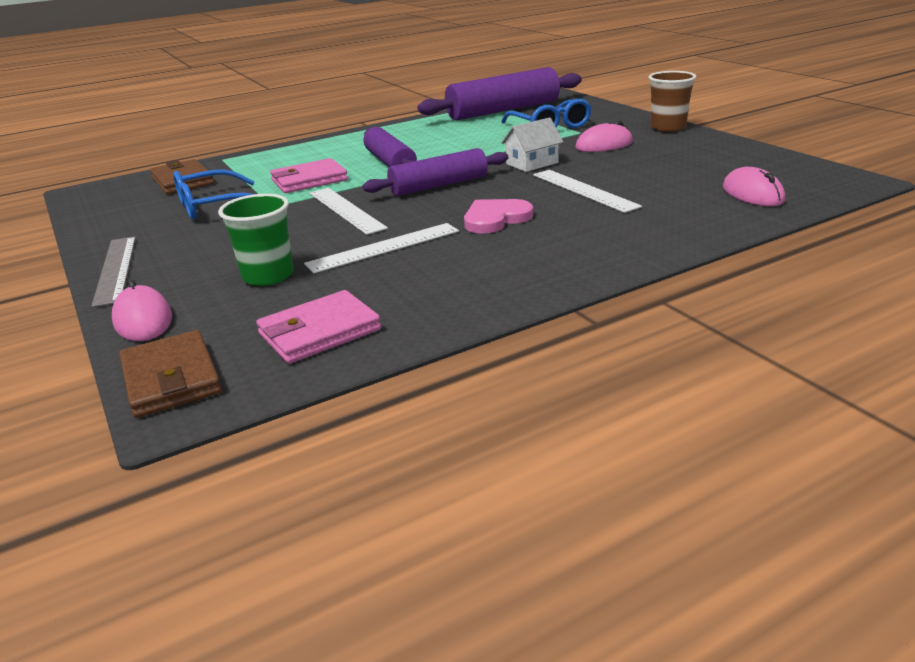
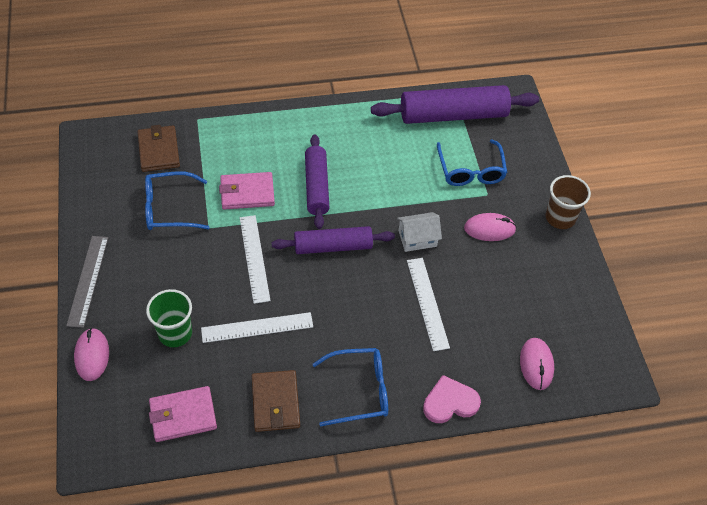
camera: 15 degrees right, 25 degrees up
(171, 379) = (94, 428): brown wallet -> brown wallet (276, 402)
(495, 219) = (345, 319): pink heart -> pink heart (450, 402)
(561, 255) = (358, 391): none -> blue glasses

